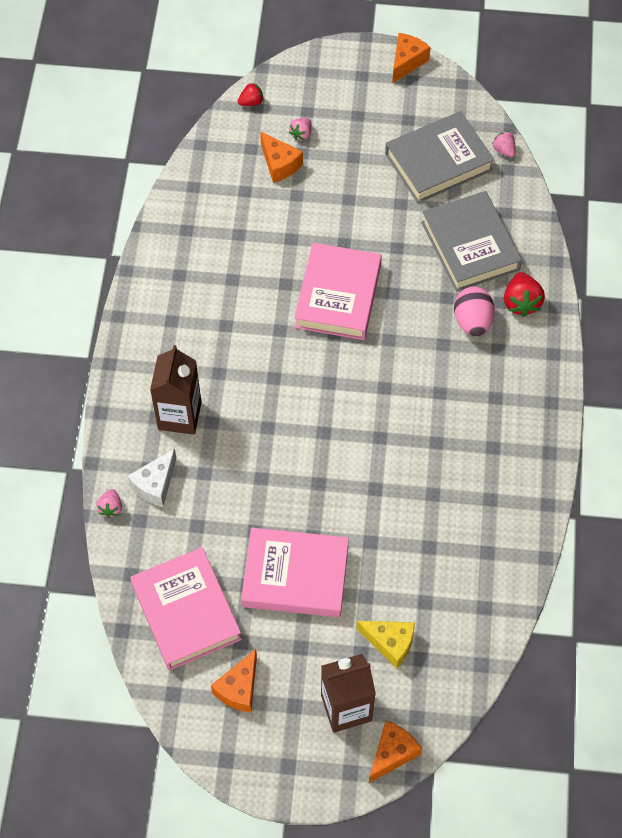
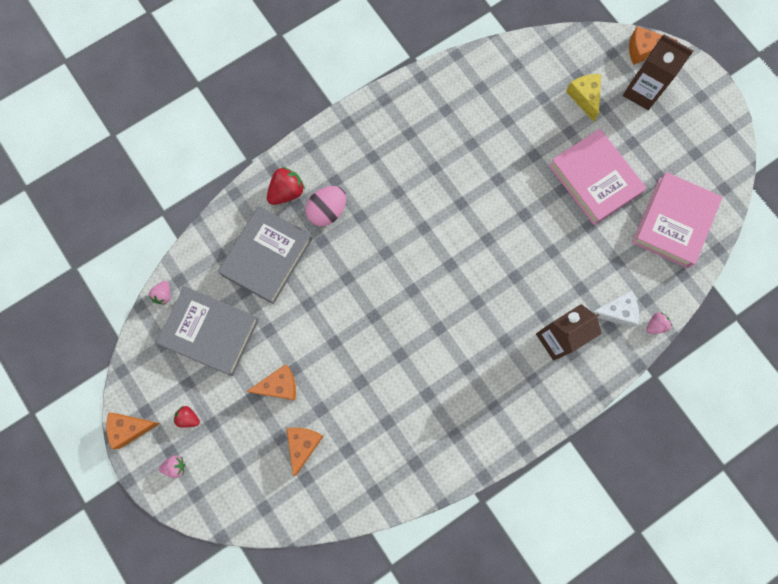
camera: 130 degrees left, 15 degrees up
(239, 688) = (686, 155): orange cheese -> orange cheese (279, 386)
(251, 102) = (262, 517): red strawberry -> red strawberry (188, 418)
(301, 134) = (262, 452): pink strawberry -> pink strawberry (175, 466)
(338, 296) = (380, 312): pink book -> none

